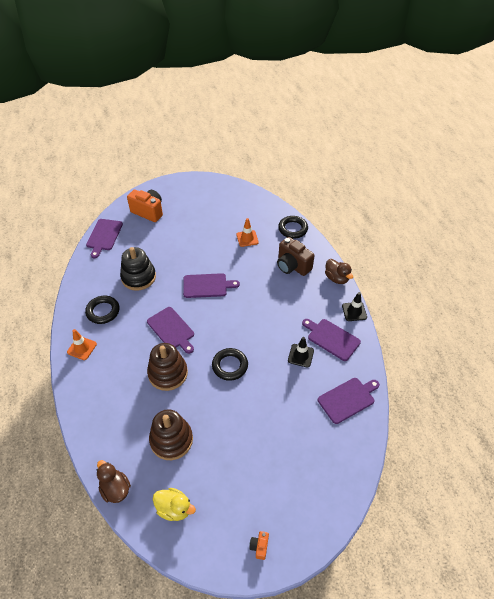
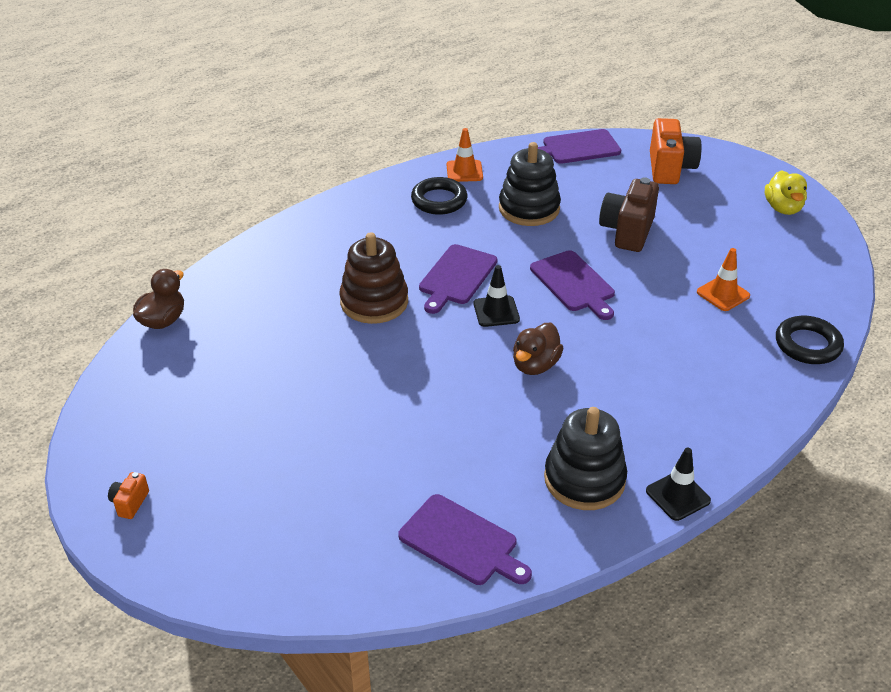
camera: 65 degrees right, 10 degrees down
(82, 348) = (363, 207): orange traffic cone -> orange traffic cone (464, 171)
(171, 440) = (263, 346): brown stacking toy -> none
(174, 508) = (156, 388): yellow duck -> yellow duck (783, 208)
(230, 366) = (432, 364): black ring -> none
(259, 547) = (130, 503): orange camera -> orange camera turned 60 degrees counterclockwise
(292, 266) = (713, 372): brown camera -> brown camera (627, 231)
(300, 355) = (514, 446): black traffic cone -> black traffic cone (496, 311)
(331, 338) = (584, 479): purple cutting board -> black stacking toy
(336, 278) = (740, 445): brown duck -> brown duck (535, 365)

